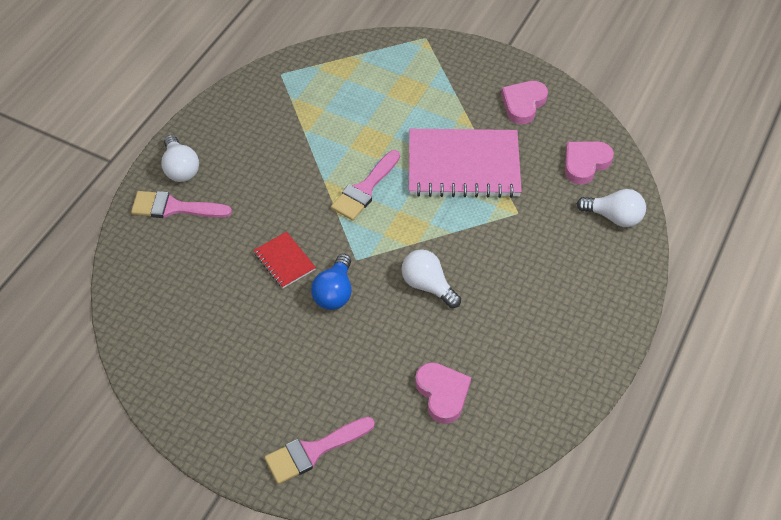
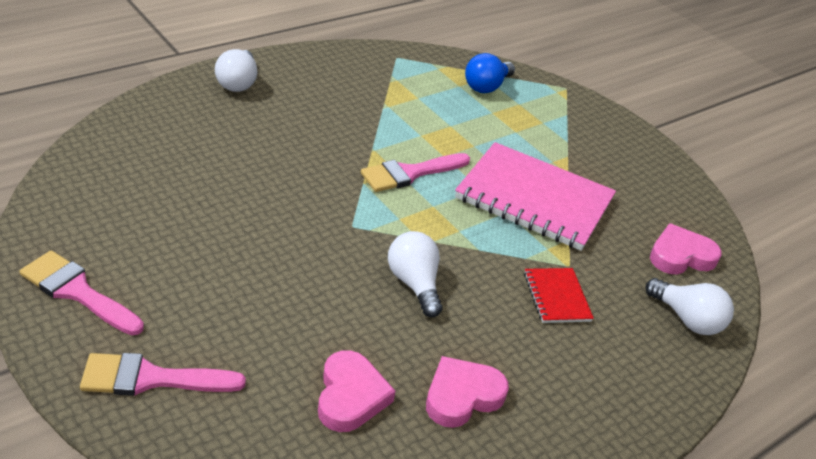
camera: 20 degrees right, 15 degrees down
(174, 207) = (204, 107): pink brush -> pink brush (77, 292)
(284, 261) = (274, 194): red notebook -> red notebook (556, 297)
(334, 292) = (304, 243): blue light bulb -> blue light bulb (486, 86)
(523, 104) = (639, 177): pink heart -> pink heart (462, 396)

